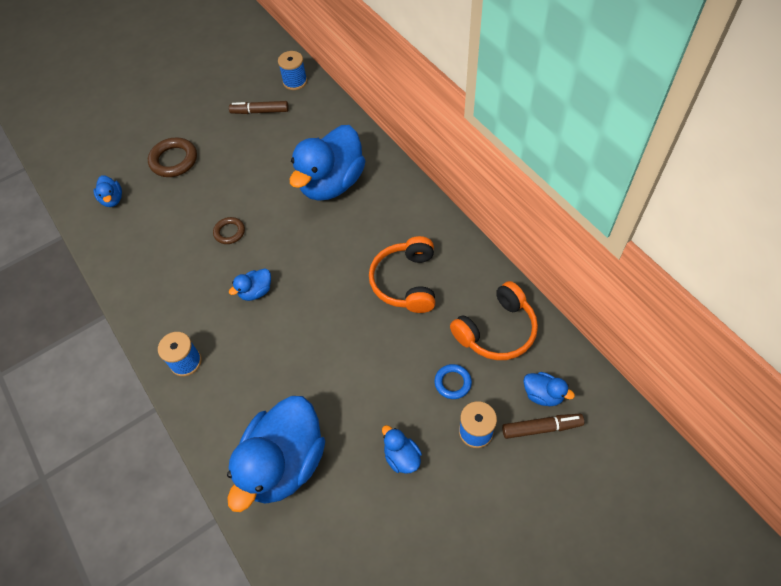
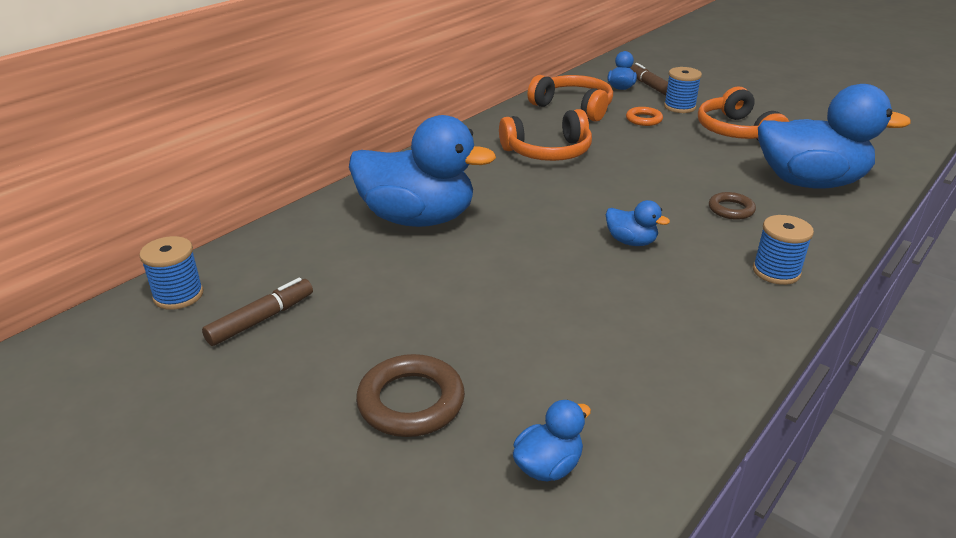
camera: 110 degrees left, 25 degrees down
(229, 232) = (548, 287): brown ring -> brown ring (731, 209)
(260, 111) = (261, 319): brown marker -> brown marker turned 120 degrees counterclockwise
(402, 457) = (736, 132): blue duck -> orange headphones
(452, 383) = (644, 119): blue ring -> orange ring

